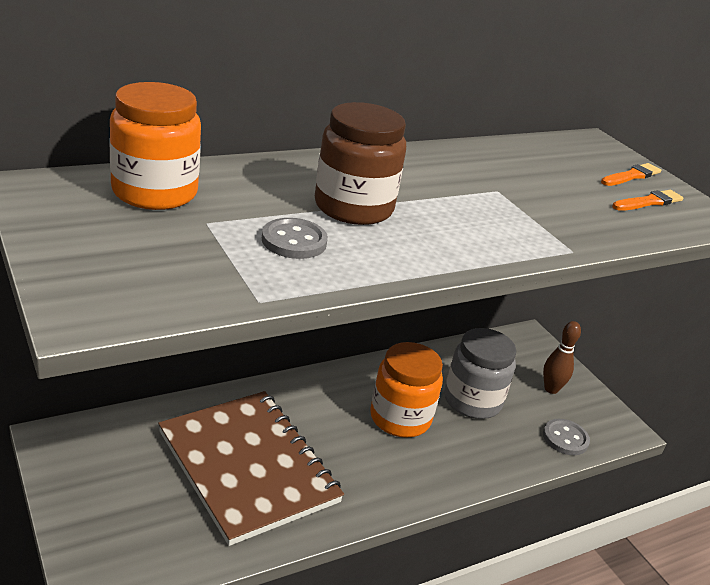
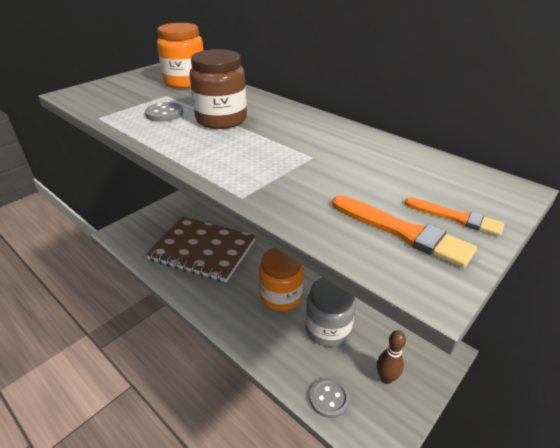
camera: 75 degrees right, 5 degrees up
(248, 467) = (202, 250): brown notebook -> brown notebook turned 75 degrees clockwise
(648, 202) = (402, 232): orange brush -> orange brush, size x1.51

